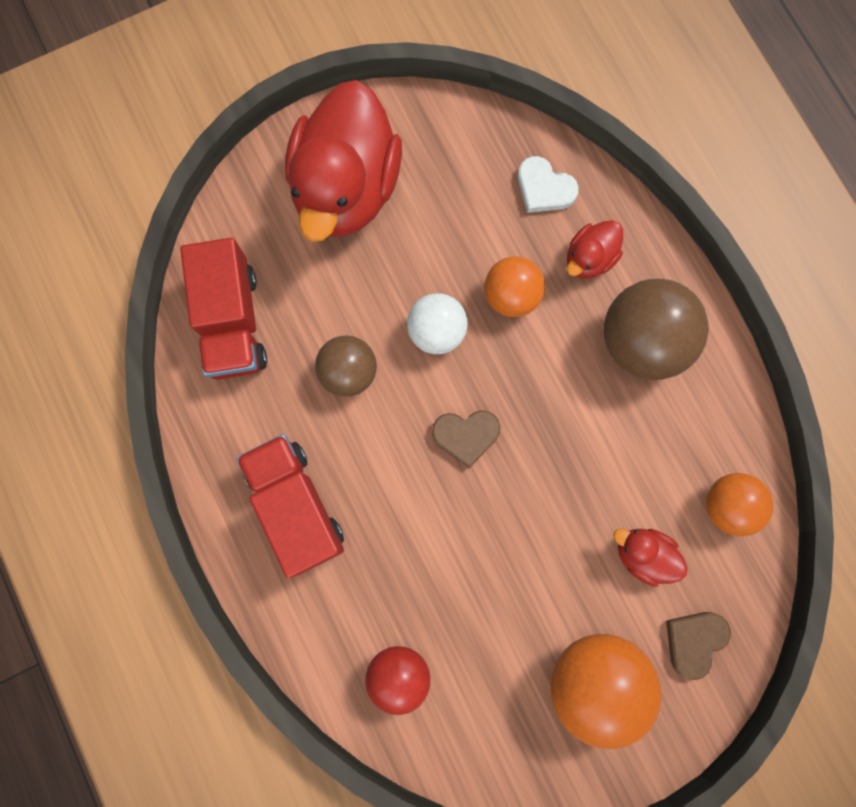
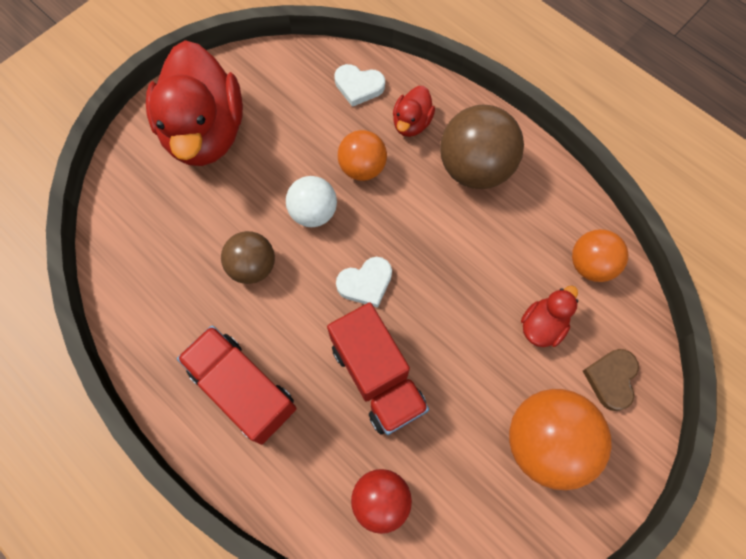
camera: 20 degrees left, 10 degrees down
(232, 322) = (143, 260): red truck -> red truck (377, 377)
(466, 436) = (365, 283): brown heart -> white heart
(643, 555) = (542, 325): red duck -> red duck turned 120 degrees clockwise

